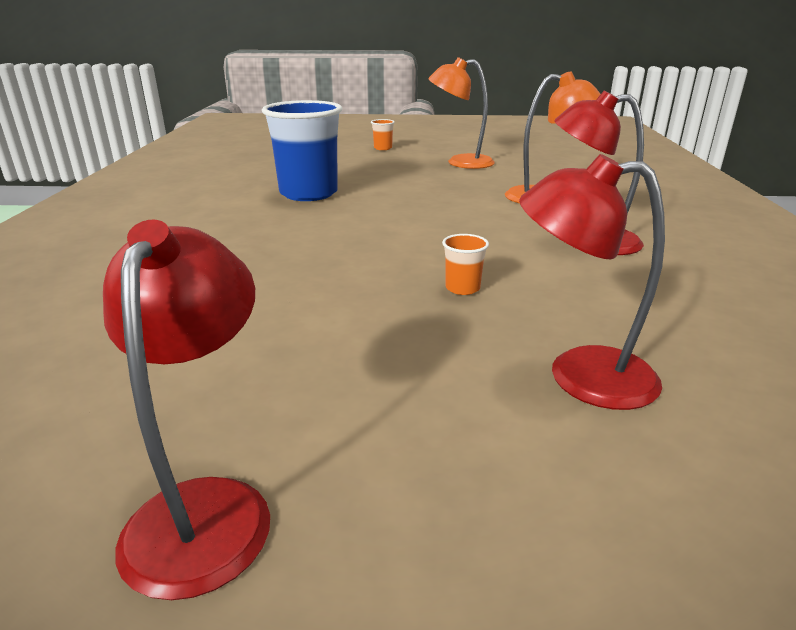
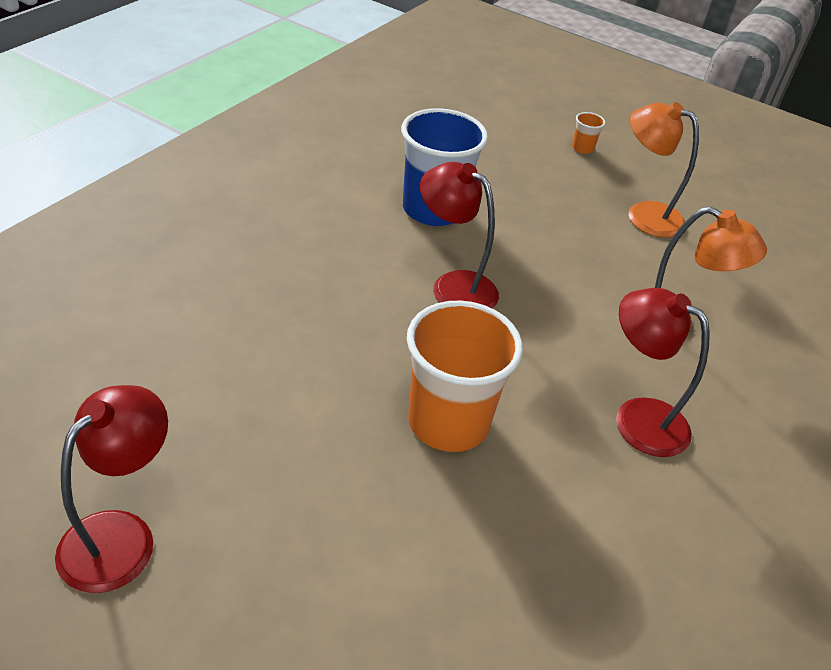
camera: 25 degrees right, 15 degrees up
(462, 288) = (448, 422): orange cup -> orange cup, size x2.45
(579, 375) = (440, 568): red lamp -> red lamp (453, 286)

